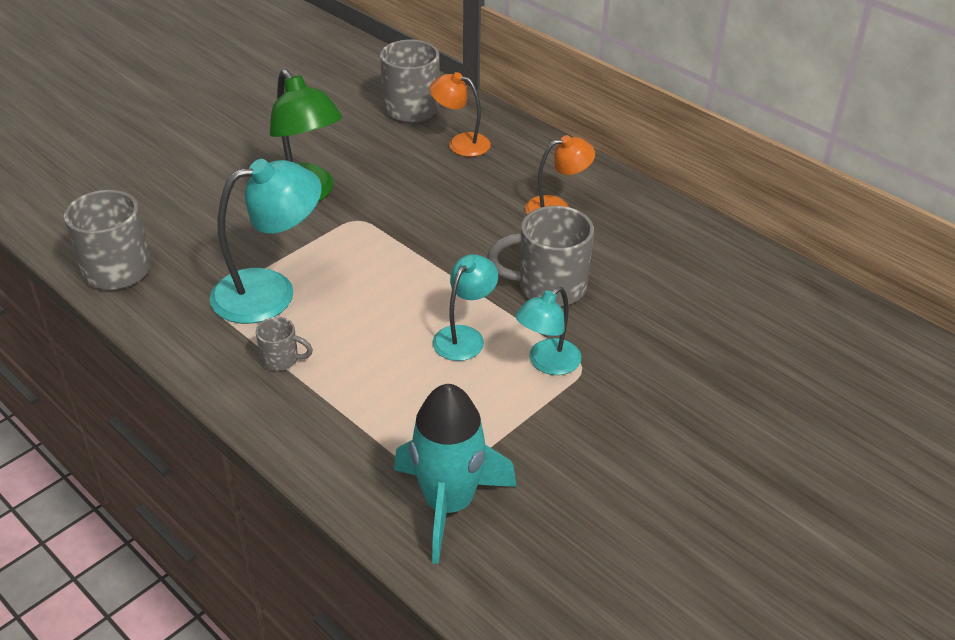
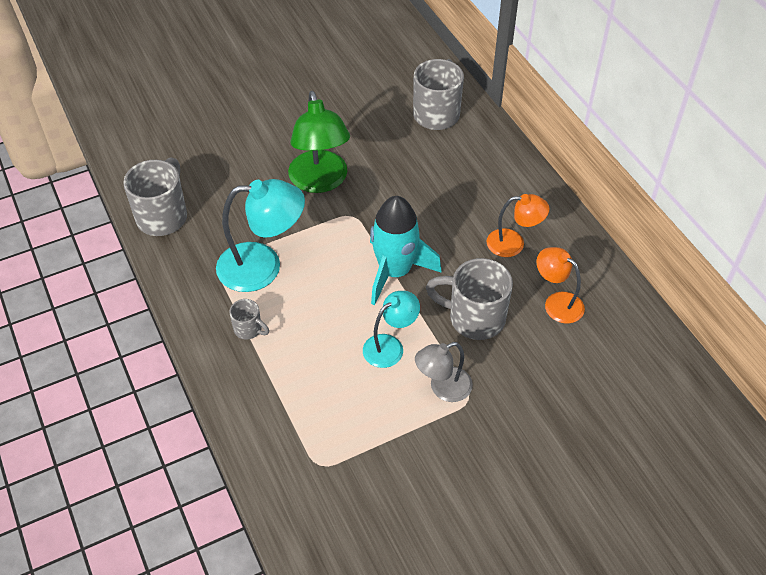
camera: 20 degrees right, 10 degrees up
(448, 504) = (320, 488): turquoise rocket -> turquoise rocket (395, 272)
(460, 143) = (462, 159): orange lamp -> orange lamp (557, 303)
(547, 363) = (443, 388): turquoise lamp -> grey lamp

